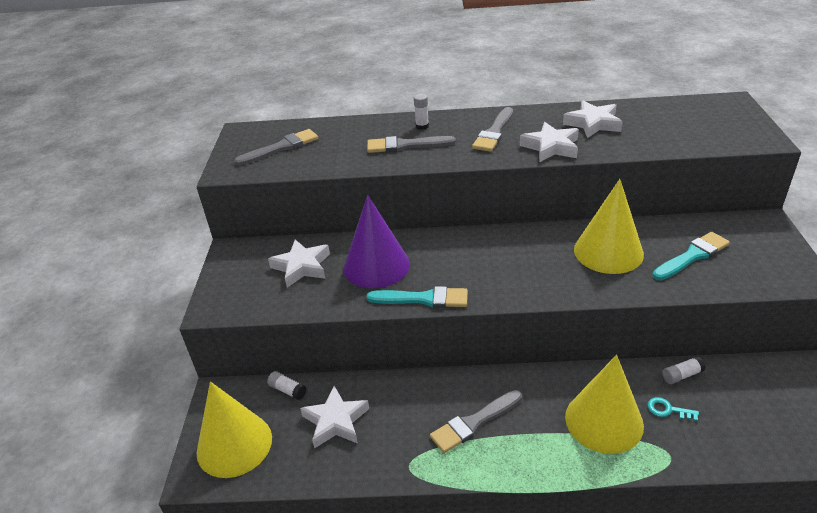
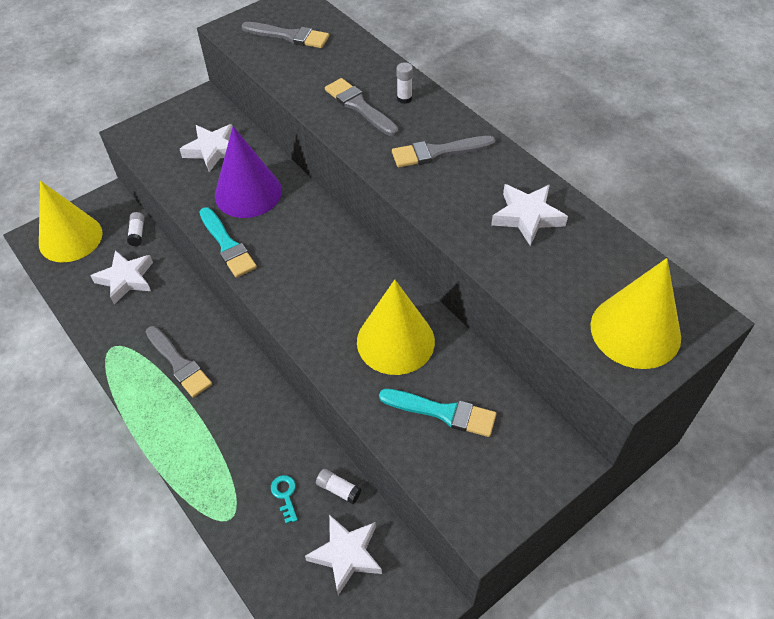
camera: 50 degrees right, 15 degrees up
(474, 423) = (179, 364): grey brush -> grey brush turned 150 degrees counterclockwise
(551, 147) = (446, 206): white star -> white star (346, 554)
(604, 421) = (239, 452): yellow cone -> yellow cone (635, 331)

